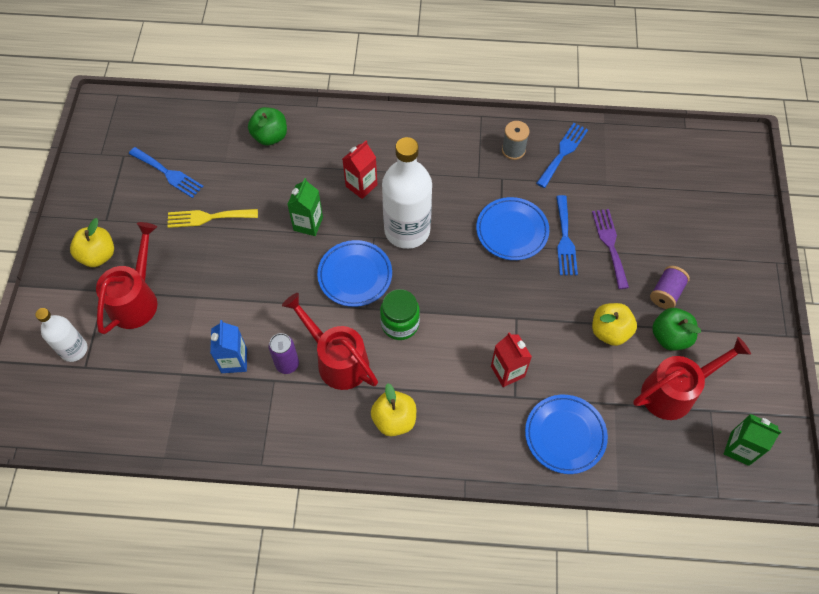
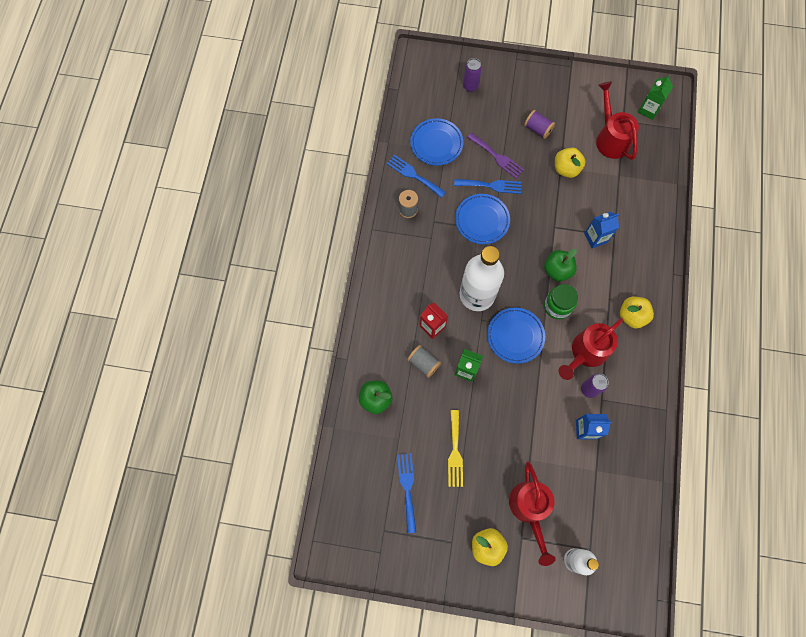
camera: 85 degrees left, 10 degrees up
(137, 298) = (529, 509): red watering can -> red watering can turned 120 degrees counterclockwise
(168, 174) = (407, 488): blue fork -> blue fork turned 45 degrees counterclockwise
(314, 179) = (423, 363): none -> grey spool
(507, 371) = (595, 238): red carton -> blue carton
(565, 435) = (641, 208): blue plate -> blue plate (436, 144)
(610, 244) = (497, 157): purple fork -> purple fork turned 135 degrees counterclockwise
(670, 337) = (571, 133): green apple -> green apple (557, 270)
(713, 208) = (470, 86): none -> purple can

